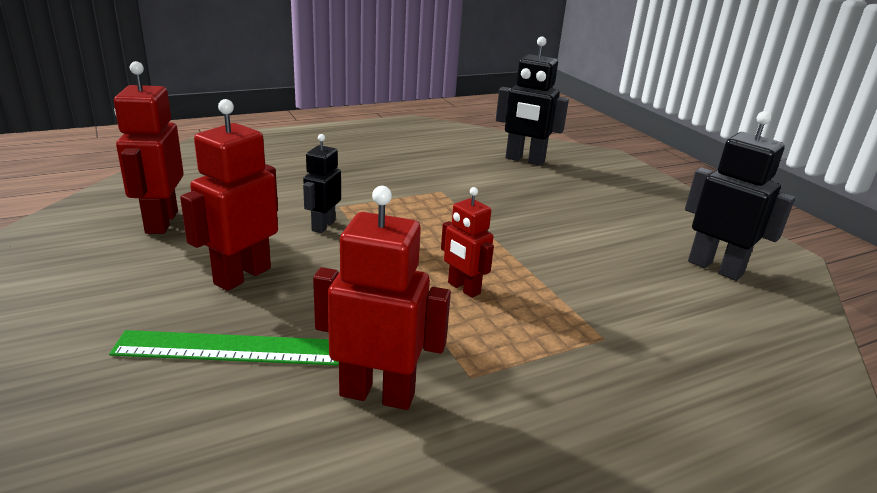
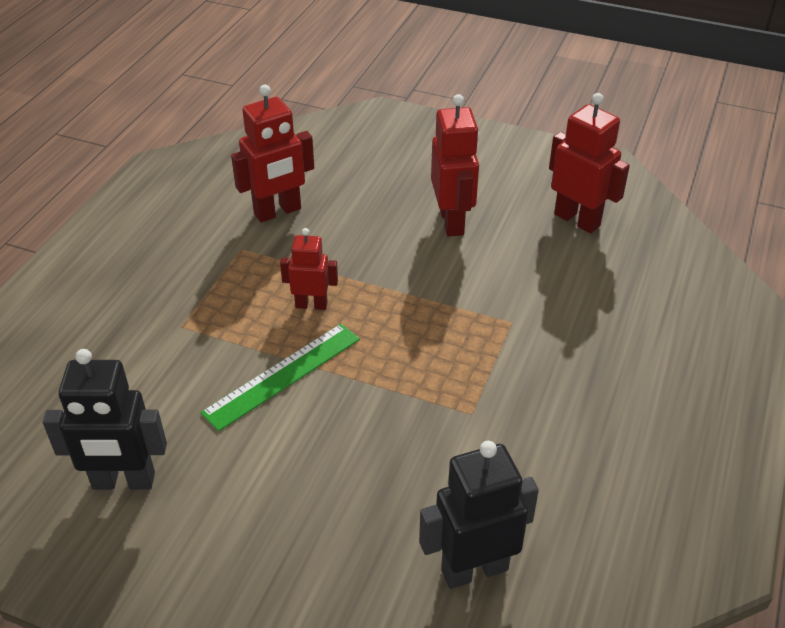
camera: 140 degrees right, 15 degrees up
(230, 348) = (379, 187): green ruler -> green ruler (283, 375)
(323, 225) = (483, 292): black robot -> none

